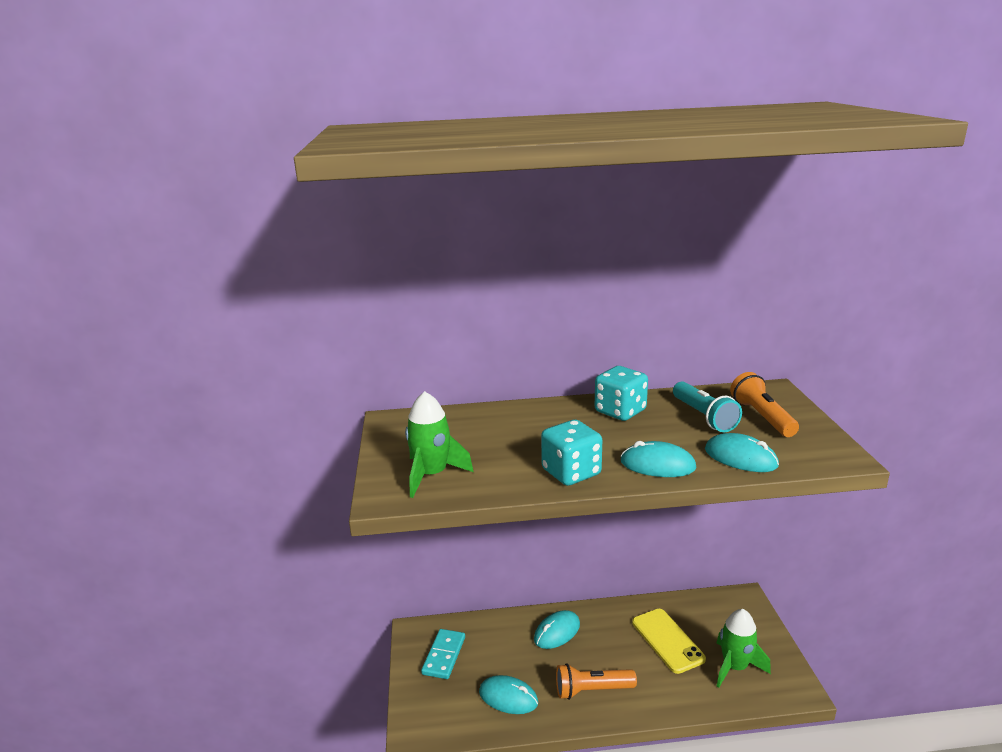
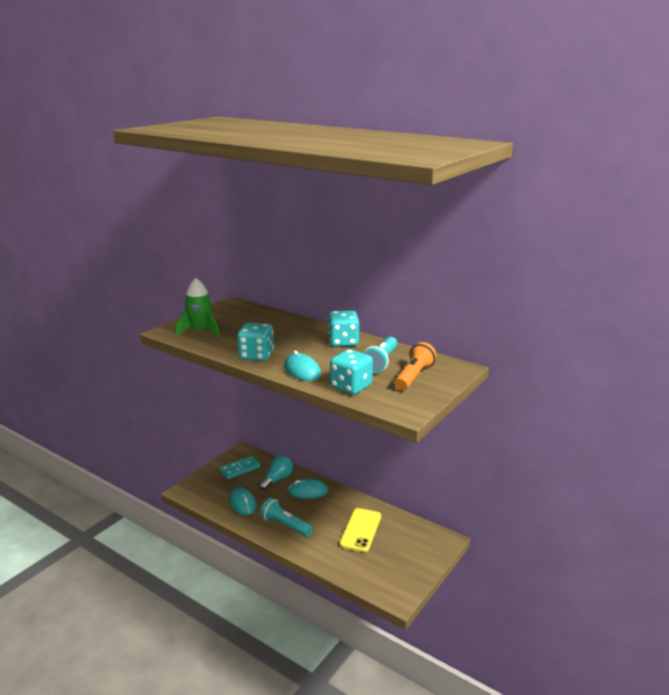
camera: 40 degrees right, 0 degrees up
(505, 640) = (277, 479): none -> turquoise light bulb
(592, 690) = (285, 525): orange flashlight -> turquoise flashlight
(735, 667) = (378, 565): green rocket -> none
(740, 457) = (351, 387): turquoise mouse -> turquoise dice

